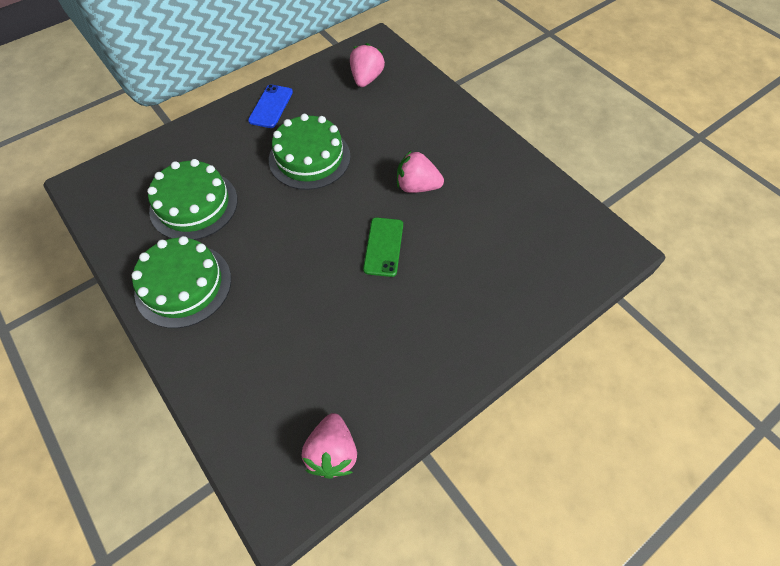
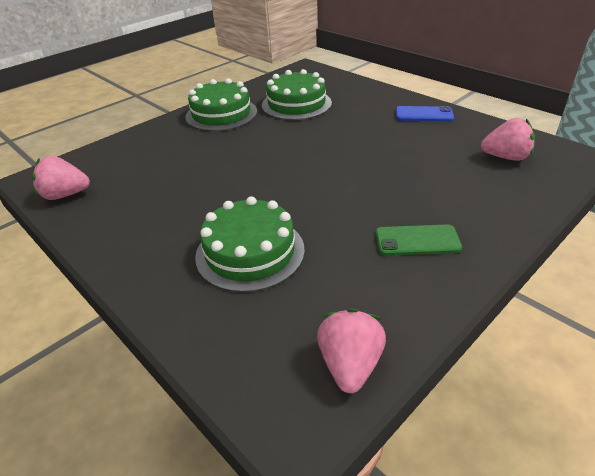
camera: 85 degrees right, 20 degrees down
(309, 158) = (368, 142): green cake -> green cake (250, 252)
(383, 247) = (268, 196): green phone -> green phone (417, 240)
(417, 186) = (355, 209): pink strawberry -> pink strawberry (350, 364)

